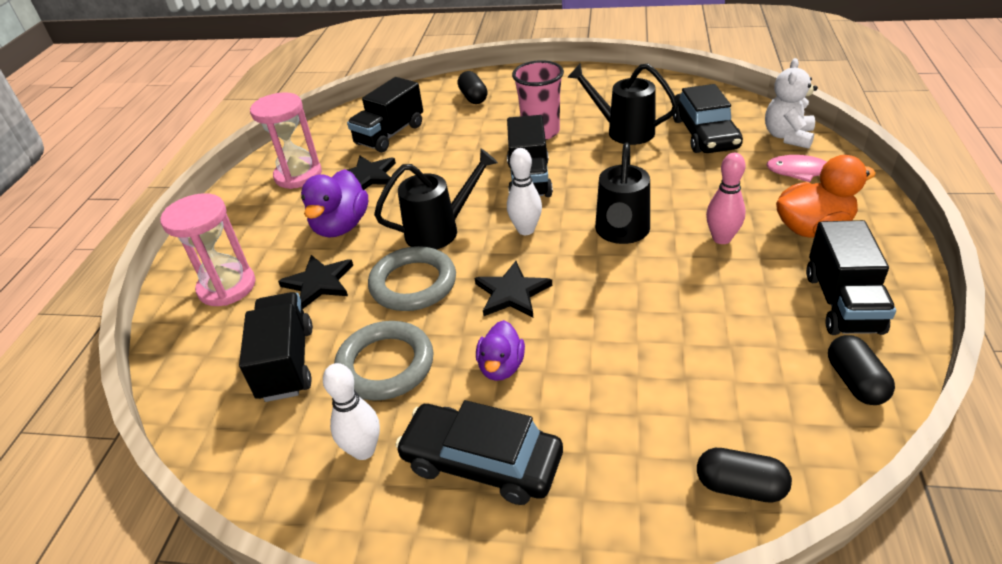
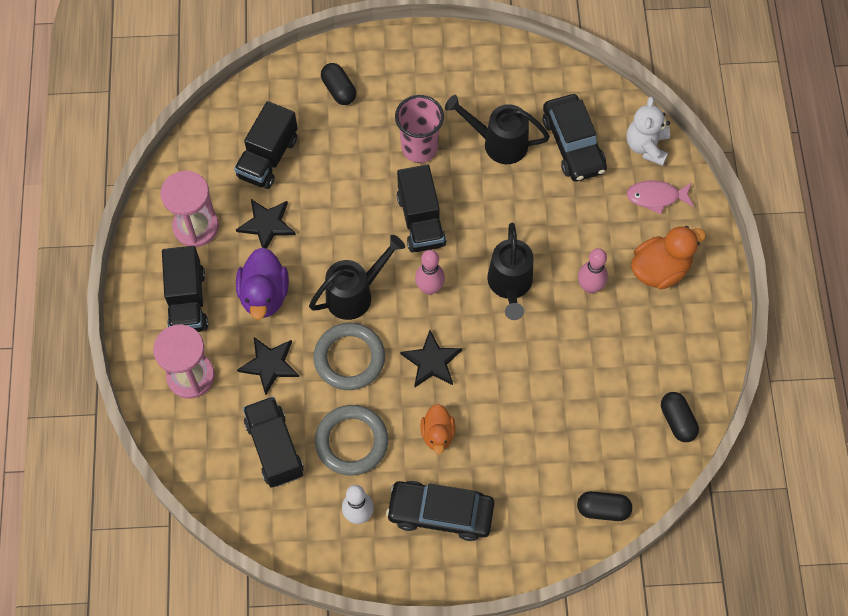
camera: 15 degrees left, 25 degrees up
(501, 367) = (437, 434): purple duck -> orange duck
(526, 230) = (429, 288): white bowling pin -> pink bowling pin
(842, 303) = (675, 349): black truck -> black truck (187, 301)

